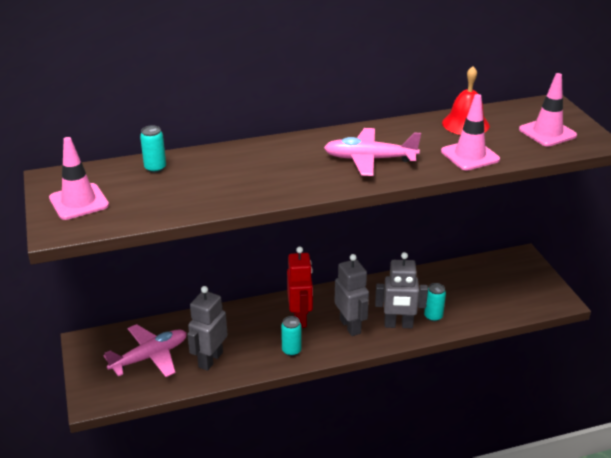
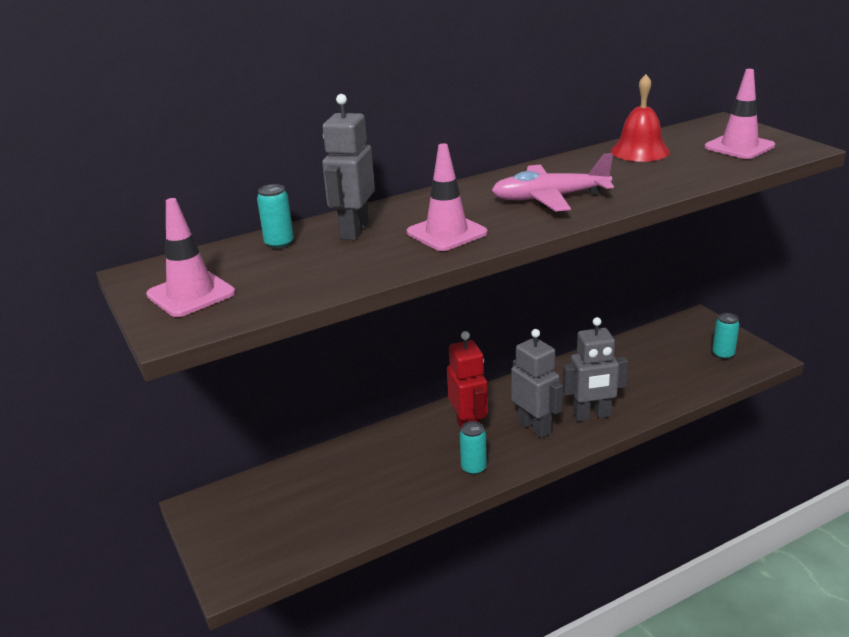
camera: 10 degrees left, 5 degrees down
(150, 357) = (292, 509): pink plane -> none
(210, 360) = (373, 498): grey robot -> grey robot (354, 231)
(433, 316) = (628, 399): turquoise can -> turquoise can (723, 354)
(470, 155) = (667, 179): pink traffic cone -> pink traffic cone (446, 233)

